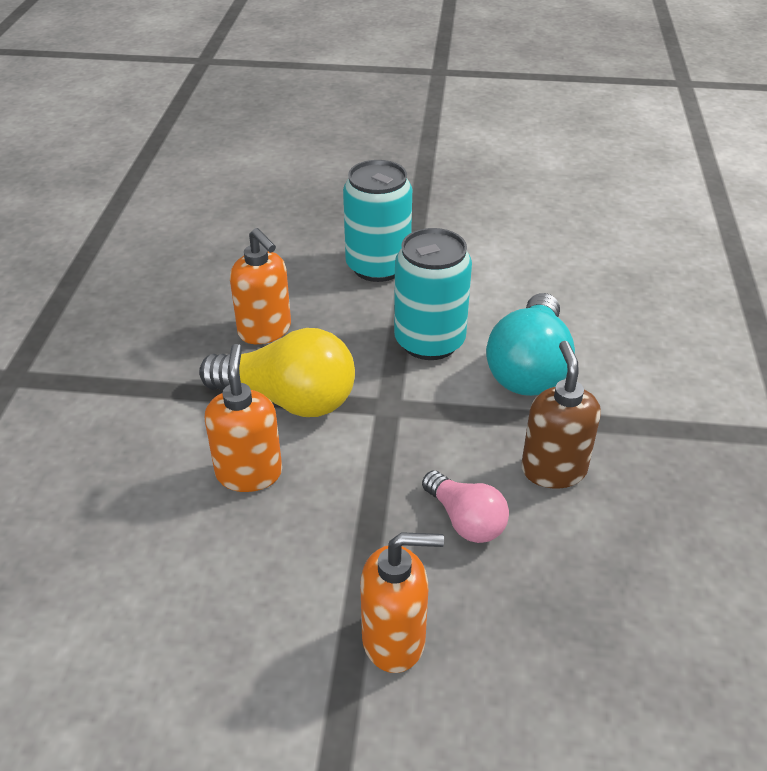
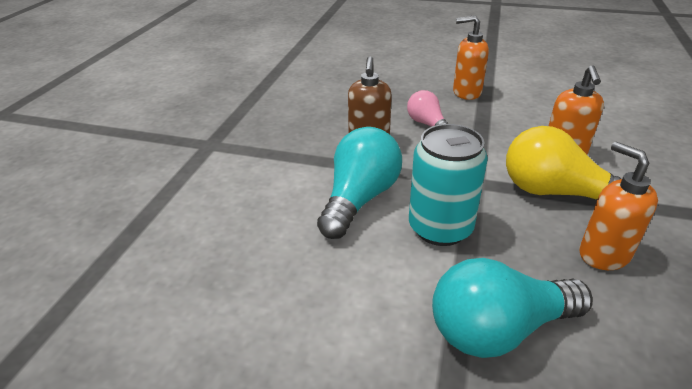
camera: 170 degrees left, 5 degrees down
(378, 266) = (498, 329): turquoise can -> turquoise light bulb

